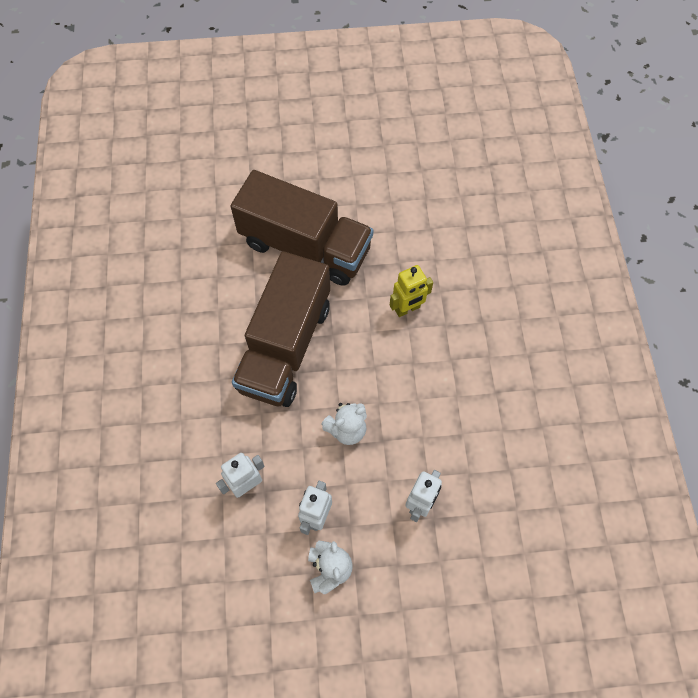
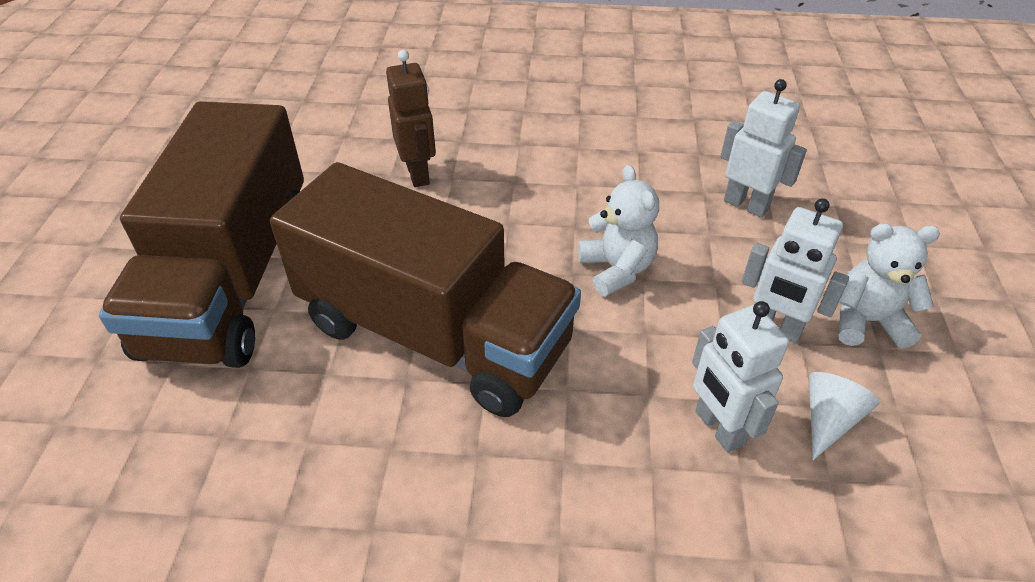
camera: 80 degrees left, 20 degrees down
(258, 539) = (828, 420): none -> white cone
(305, 246) = (232, 281): brown truck -> brown truck turned 150 degrees clockwise
(407, 309) = (418, 174): yellow robot -> brown robot

